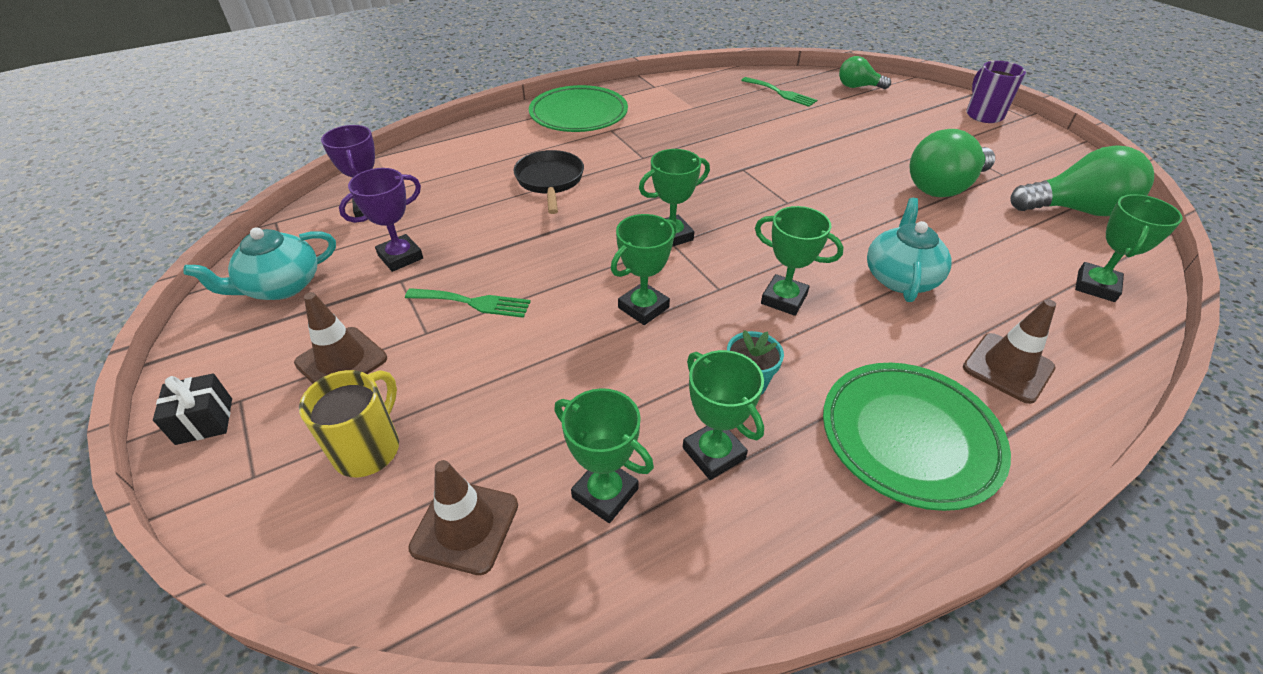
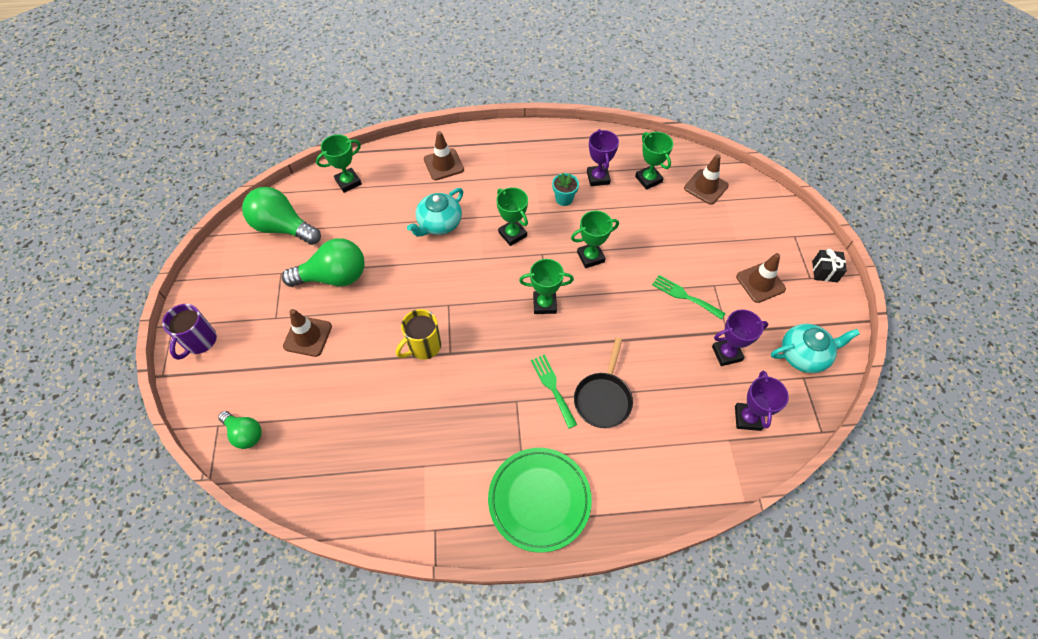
camera: 155 degrees left, 15 degrees up
(369, 449) = (744, 230): yellow mug -> yellow mug (423, 346)
(713, 453) = (598, 178): green trophy -> purple trophy
(781, 93) = (324, 455): green fork -> green fork (552, 387)
(896, 142) = (307, 336): none -> brown traffic cone
(909, 438) = (515, 156): green plate -> none

